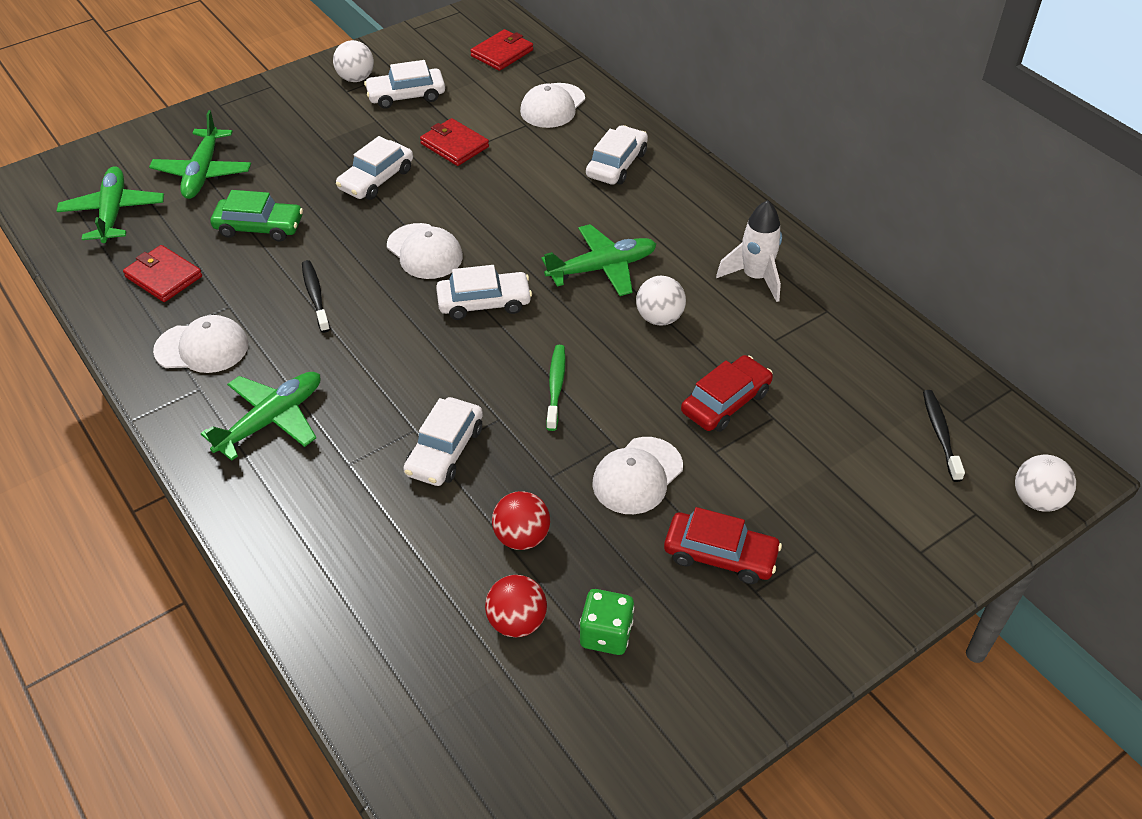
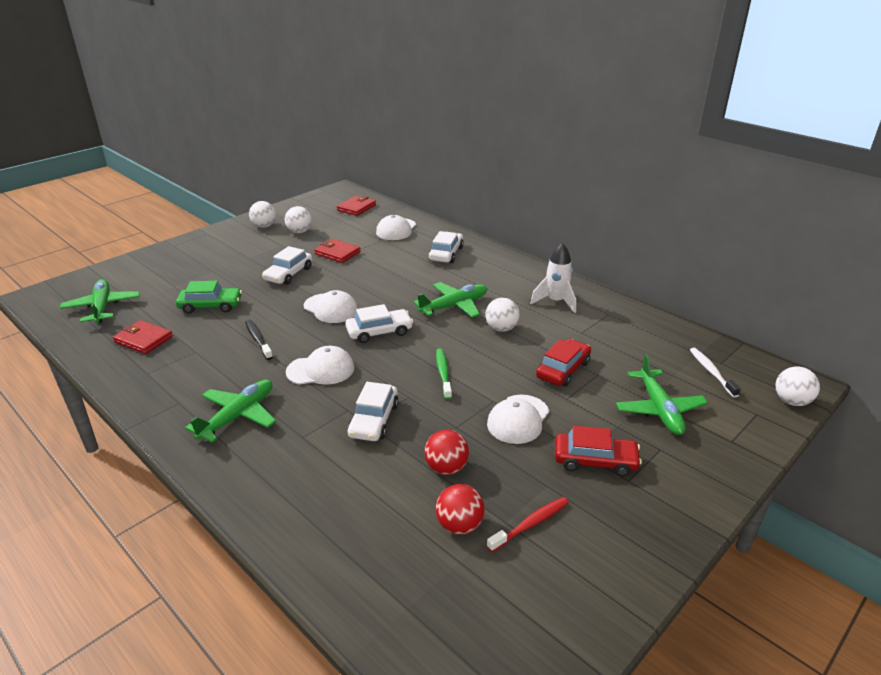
camera: 10 degrees left, 15 degrees down
(202, 348) = (178, 378): white cap -> white cap (321, 370)
(203, 172) = (166, 280): green plane -> green plane (659, 409)
(406, 95) = (299, 232): white car -> white ball
(606, 634) = (530, 524): green dice -> red toothbrush
(940, 434) = (711, 372): black toothbrush -> white toothbrush

